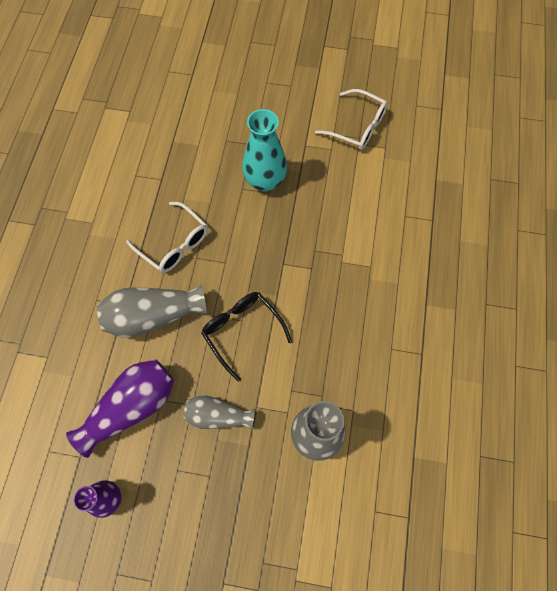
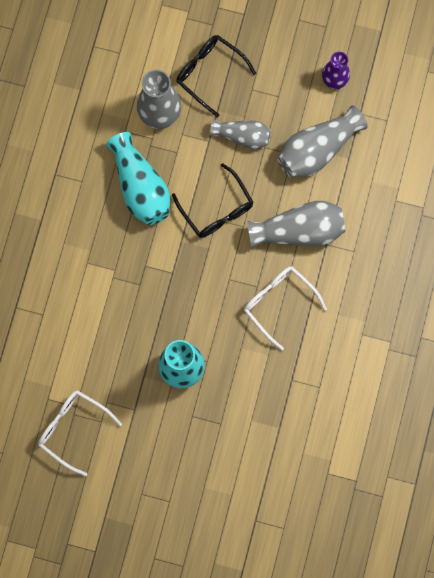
camera: 175 degrees left, 10 degrees up
(131, 407) = (317, 150): purple vase -> grey vase
(261, 493) = (209, 73): none -> black glasses
(326, 348) = (140, 187): none -> turquoise vase

